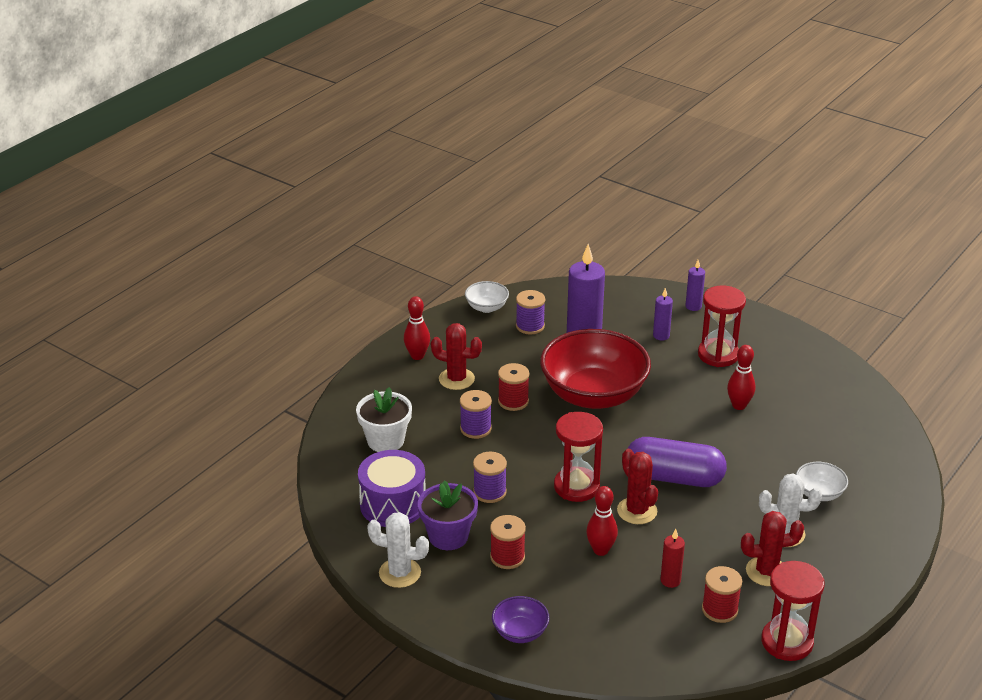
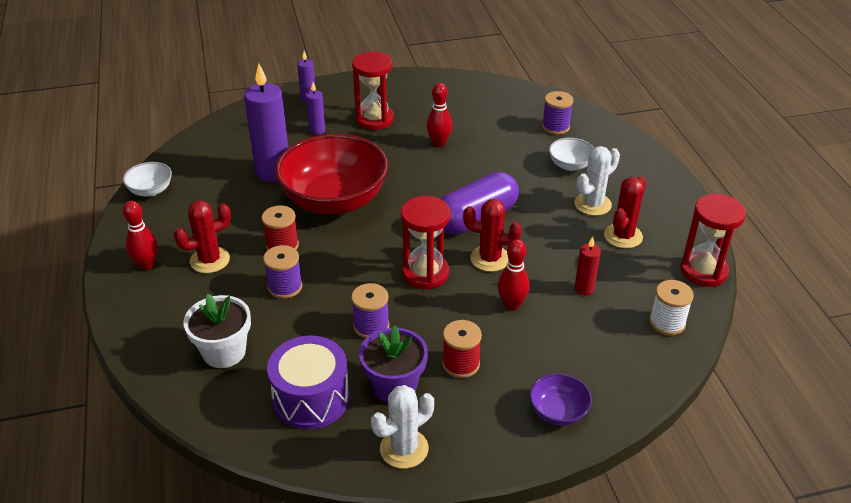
camera: 50 degrees left, 5 degrees up
(530, 326) = (209, 182): purple spool -> purple spool (555, 127)
(691, 648) = (667, 322): none -> white spool
(719, 610) = (640, 283): red spool -> none

